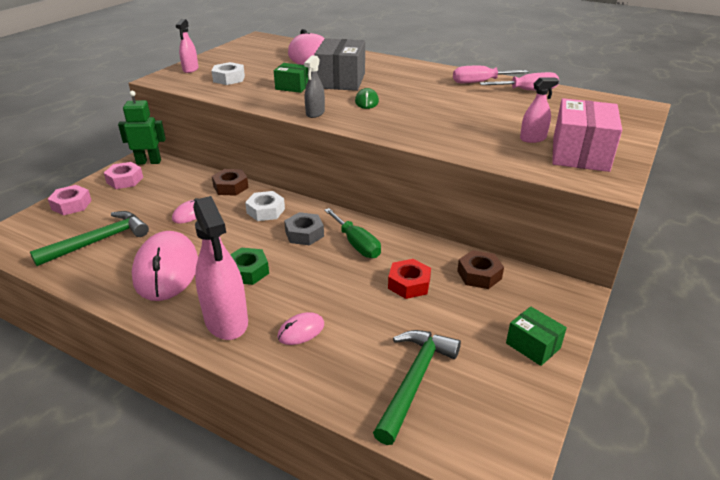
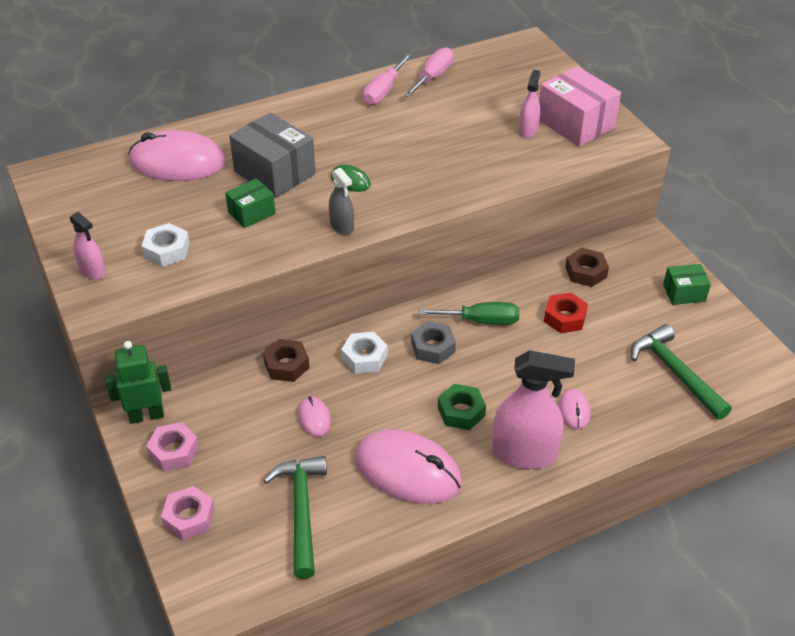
camera: 55 degrees left, 10 degrees up
(149, 162) = (146, 415): green robot -> green robot turned 45 degrees clockwise

